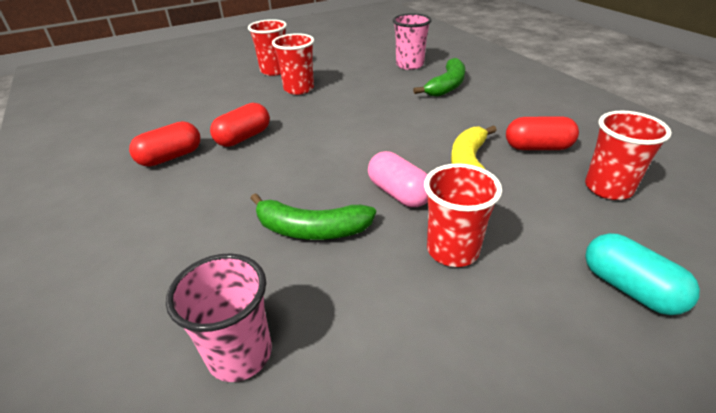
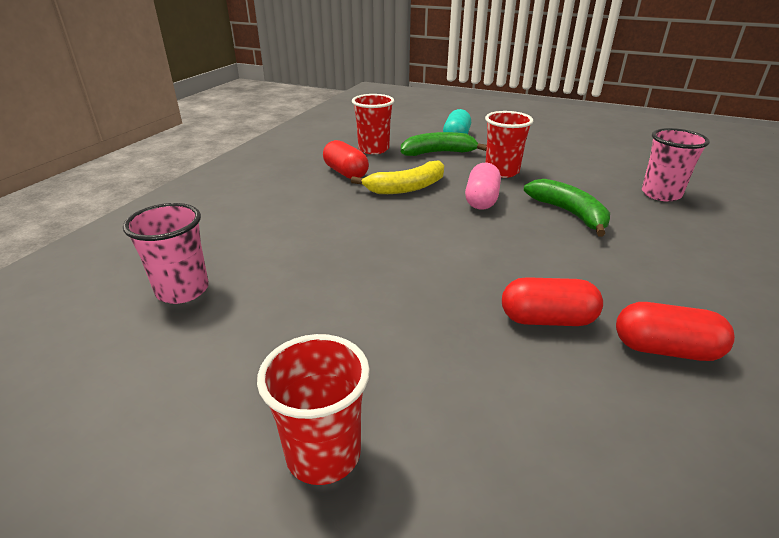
camera: 130 degrees left, 5 degrees down
(299, 89) = (371, 358): red cup -> none
(447, 86) = (248, 238): green banana -> green banana (438, 153)

